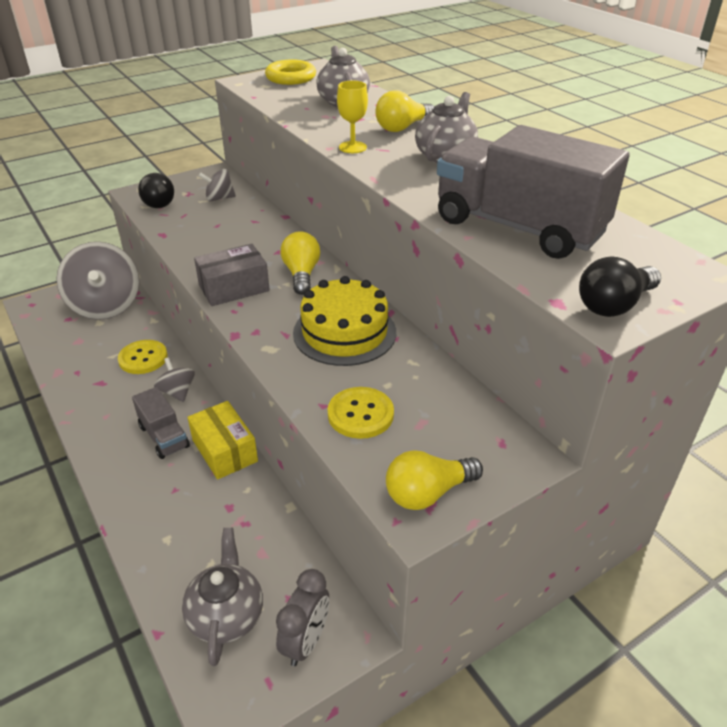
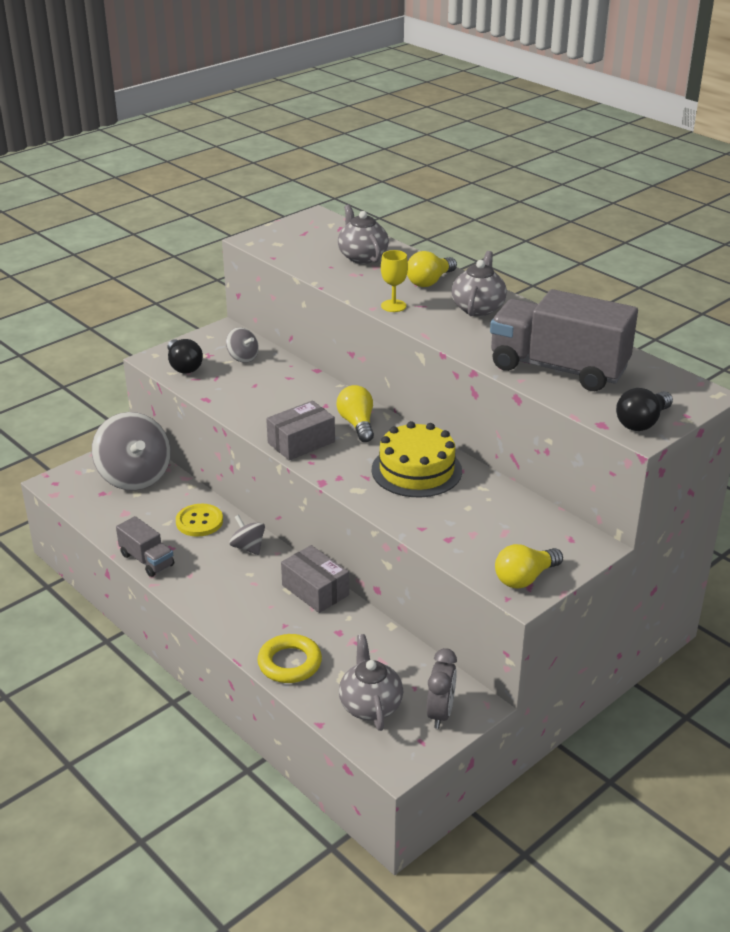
camera: 10 degrees left, 5 degrees down
(164, 436) = (254, 585): grey truck -> grey truck (147, 560)
(219, 198) = (243, 357): grey spinning top -> grey spinning top turned 120 degrees counterclockwise
(225, 450) = (315, 590): yellow box -> grey box
(291, 77) = (298, 232): yellow ring -> yellow ring (289, 663)
(360, 414) = (454, 531): yellow button -> none

